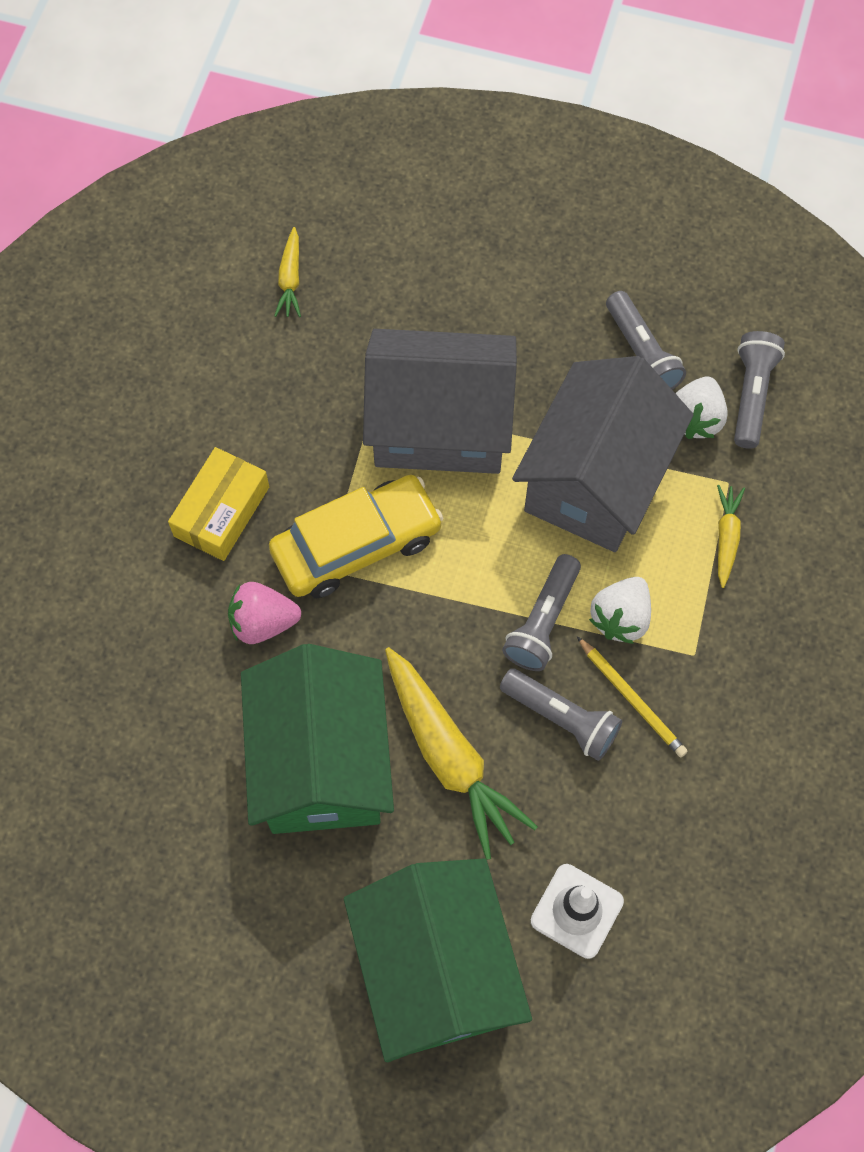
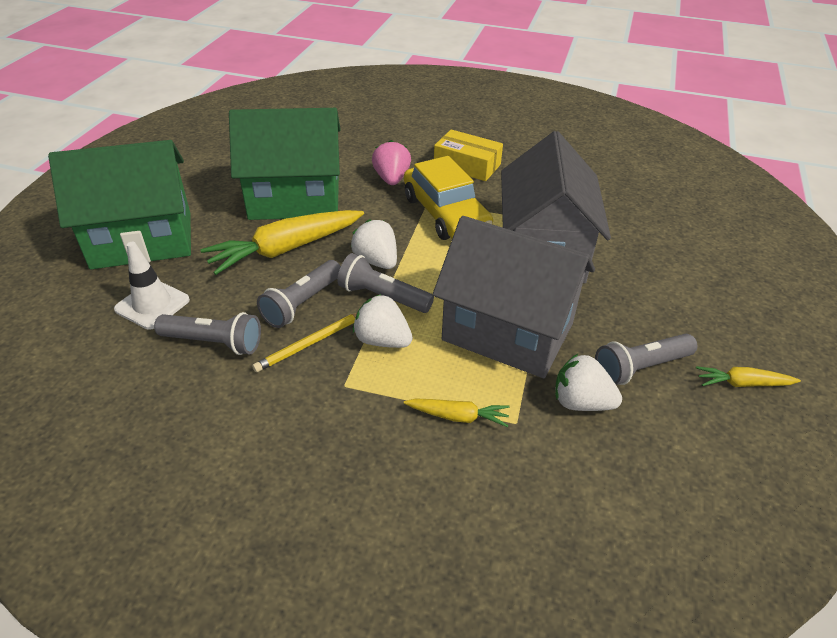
camera: 90 degrees right, 25 degrees down
(290, 279) = (644, 190): yellow carrot -> yellow carrot (742, 383)
(470, 633) = (376, 261): none -> white strawberry
(751, 395) = (617, 449): grey flashlight -> grey flashlight (214, 342)

